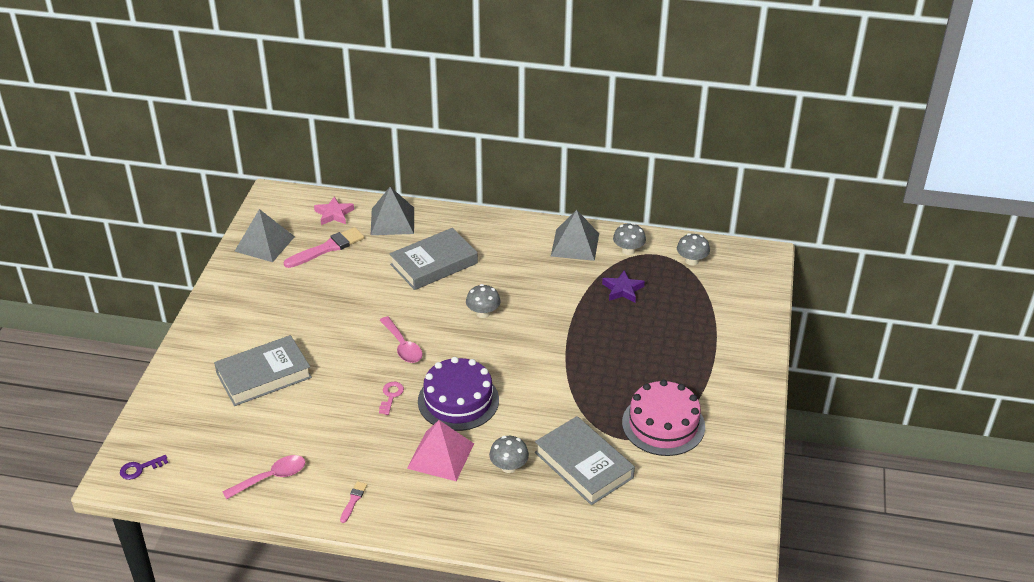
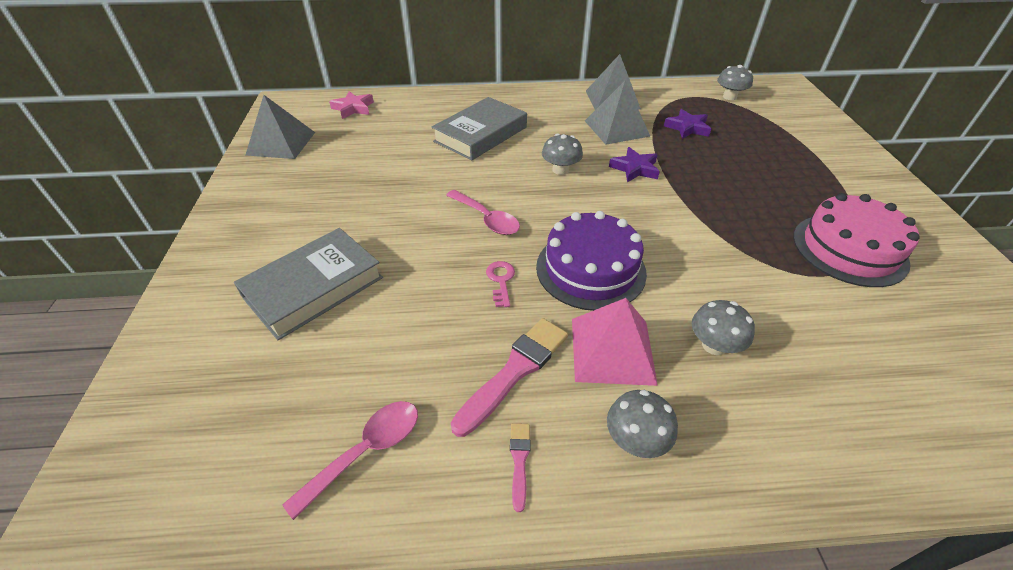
camera: 15 degrees left, 5 degrees up
(140, 468) = (118, 492): purple key -> none
(327, 248) = (356, 137): pink brush -> pink brush (515, 371)
(392, 221) = (418, 105): grey pyramid -> grey pyramid (616, 128)
(546, 323) = (635, 168): none -> purple star
(583, 465) = (805, 321): grey book -> none
(628, 250) = (665, 97): grey mushroom -> grey mushroom (635, 439)

